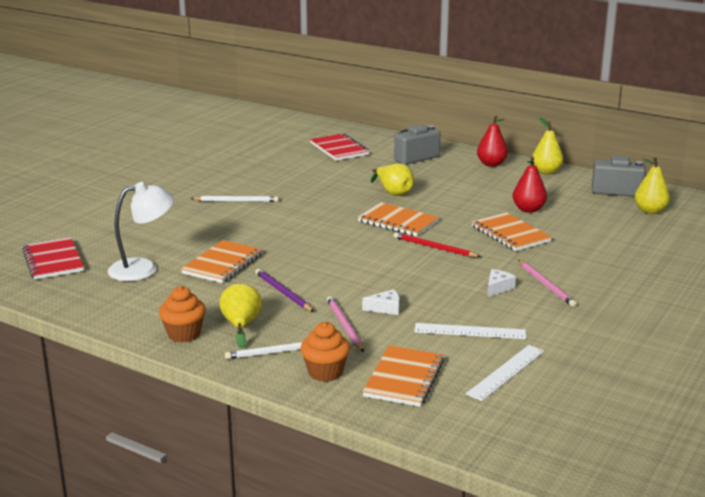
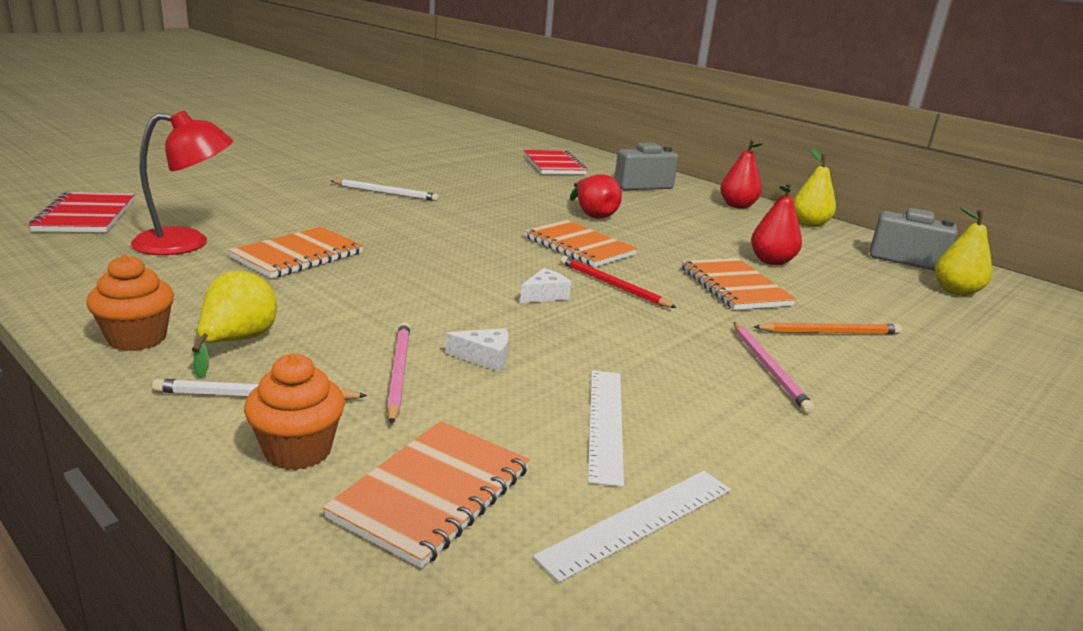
camera: 10 degrees right, 0 degrees up
(143, 268) = (187, 243): white lamp -> red lamp
(283, 292) = (346, 306): purple pencil -> none
(393, 192) = (593, 214): yellow pear -> red pear
(470, 331) = (606, 423): white ruler -> white ruler turned 75 degrees clockwise
(498, 288) = (686, 358): white cheese -> white cheese (545, 295)
(576, 255) = (830, 332): none -> orange pencil

